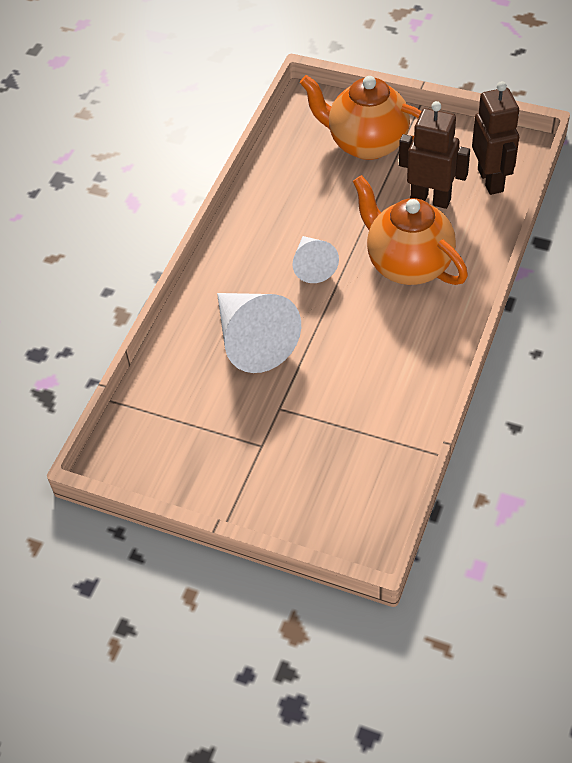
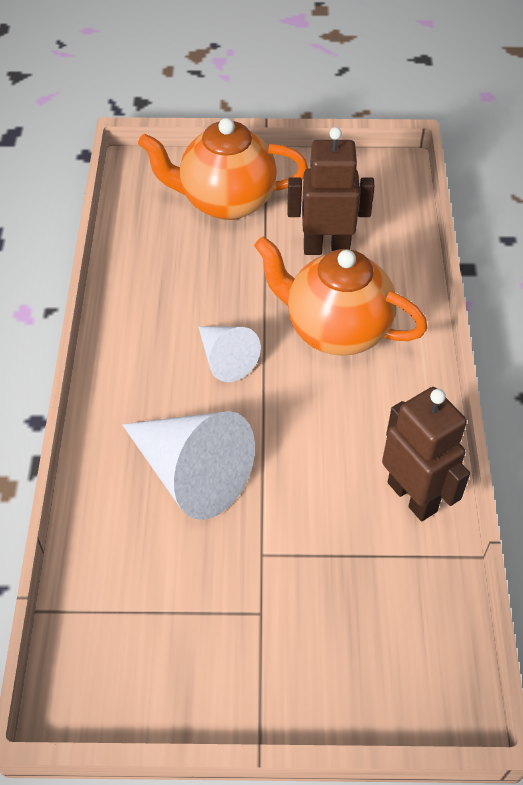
camera: 25 degrees left, 0 degrees up
(491, 180) = (382, 212): brown robot -> brown robot (412, 496)

